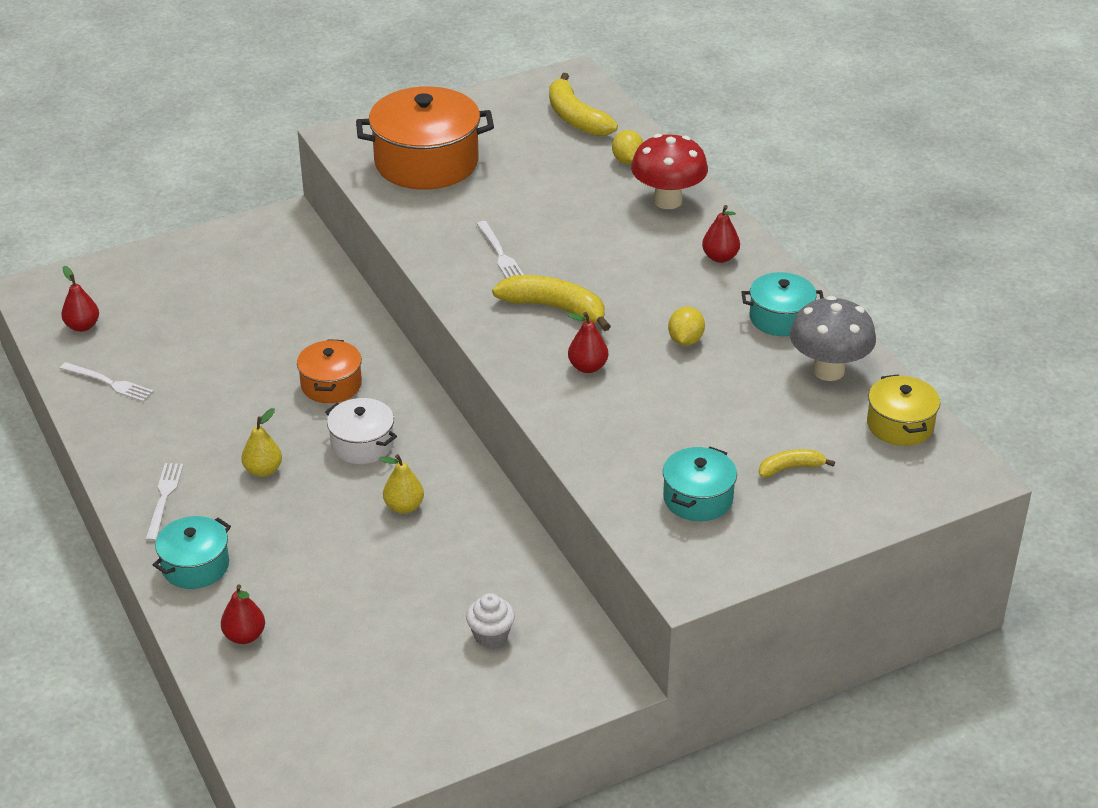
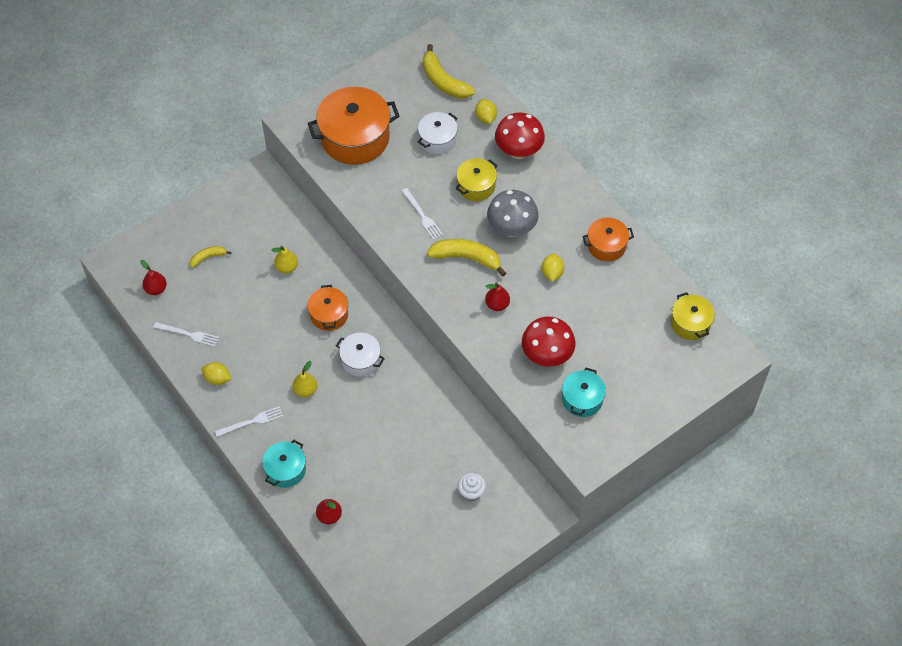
camera: 10 degrees left, 20 degrees up
(132, 440) = (217, 378): none -> yellow lemon
(164, 499) = (251, 422): white fork -> white fork turned 75 degrees clockwise
(404, 506) = (398, 405): yellow pear -> yellow pear (287, 267)
(548, 176) = (437, 139): none -> white pot
(592, 231) = (476, 186): none -> yellow pot
(652, 437) = (547, 356): none -> red mushroom
(720, 257) = (560, 198): red pear -> none
(780, 318) = (606, 245): turquoise pot -> orange pot
(790, 468) = (632, 367): yellow banana -> yellow banana (208, 257)
(828, 370) = (642, 285): grey mushroom -> grey mushroom (511, 229)

